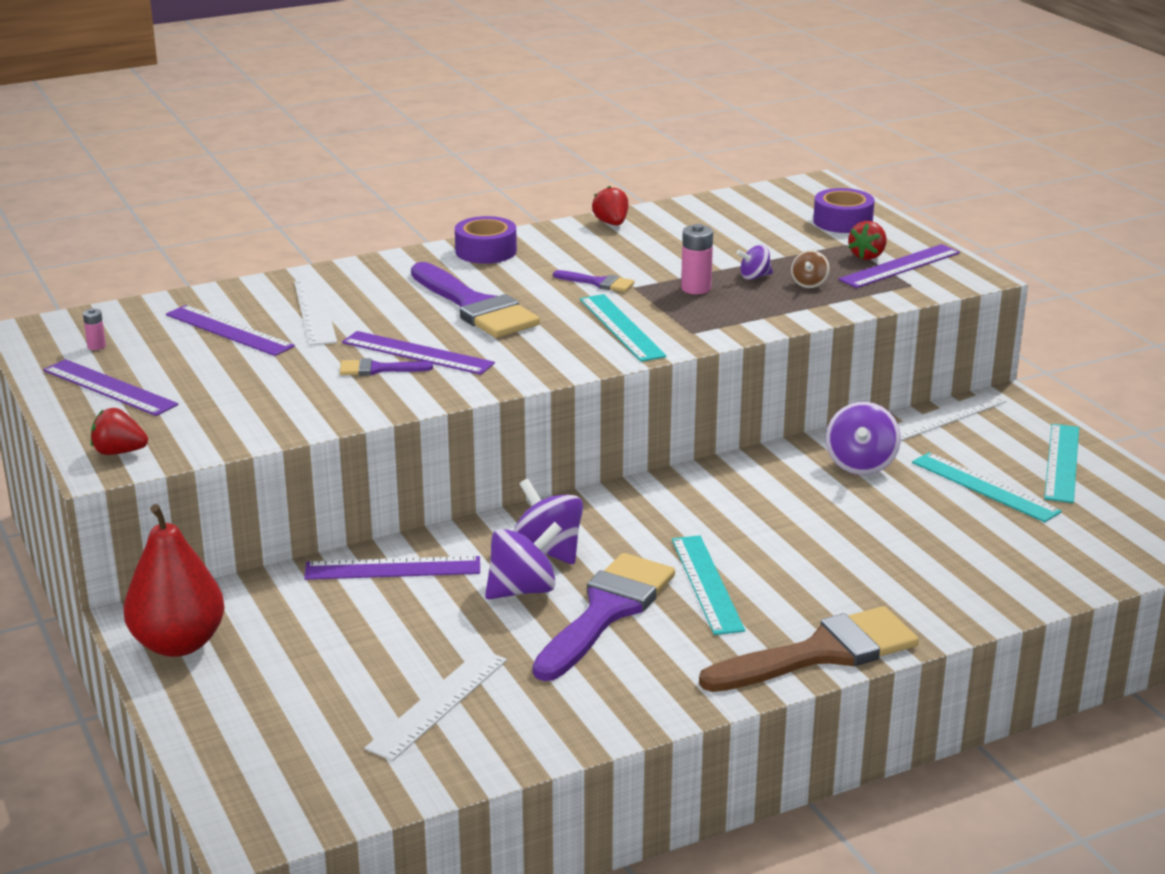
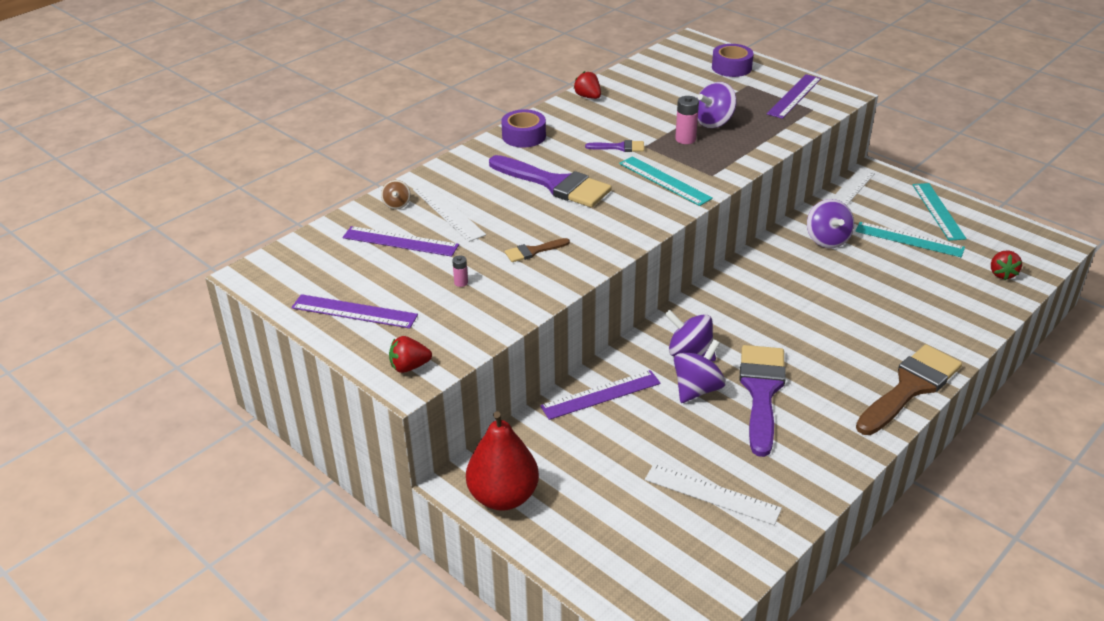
camera: 20 degrees left, 10 degrees up
(96, 346) = (313, 277): pink battery -> pink battery (461, 282)
(378, 369) = (533, 251): purple brush -> brown brush
(417, 353) = (548, 231): purple ruler -> none
(438, 703) = (712, 494): white ruler -> white ruler turned 75 degrees counterclockwise
(706, 584) = (805, 354): turquoise ruler -> none
(754, 277) = (714, 122): purple spinning top -> purple spinning top, size x1.79
(809, 284) = (752, 121): brown spinning top -> brown spinning top (397, 204)
(867, 256) = (768, 92): red strawberry -> red strawberry (1002, 274)

